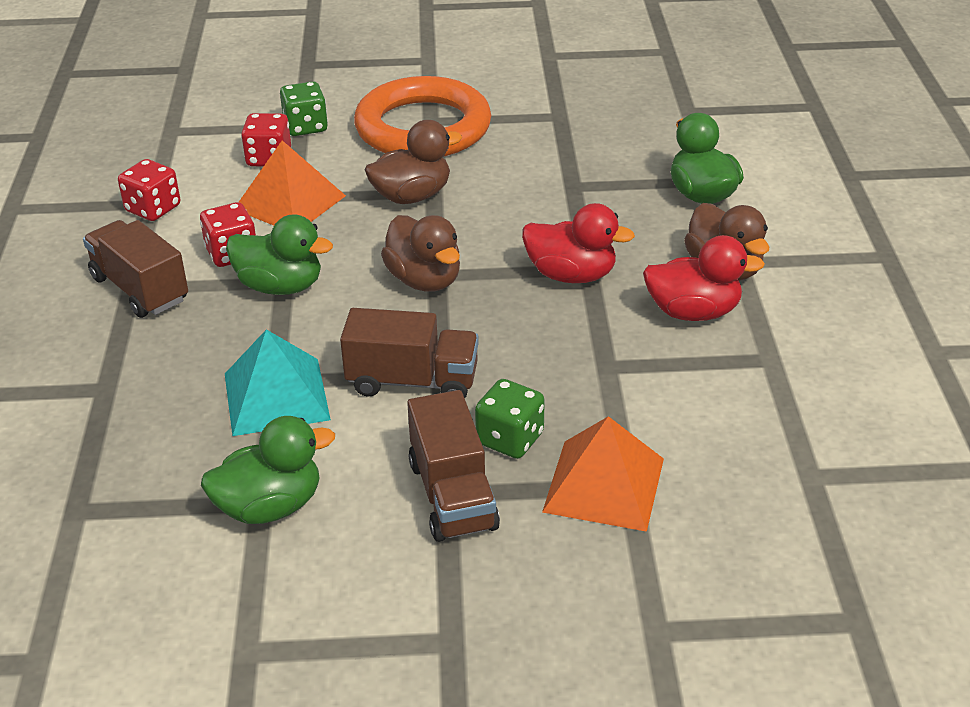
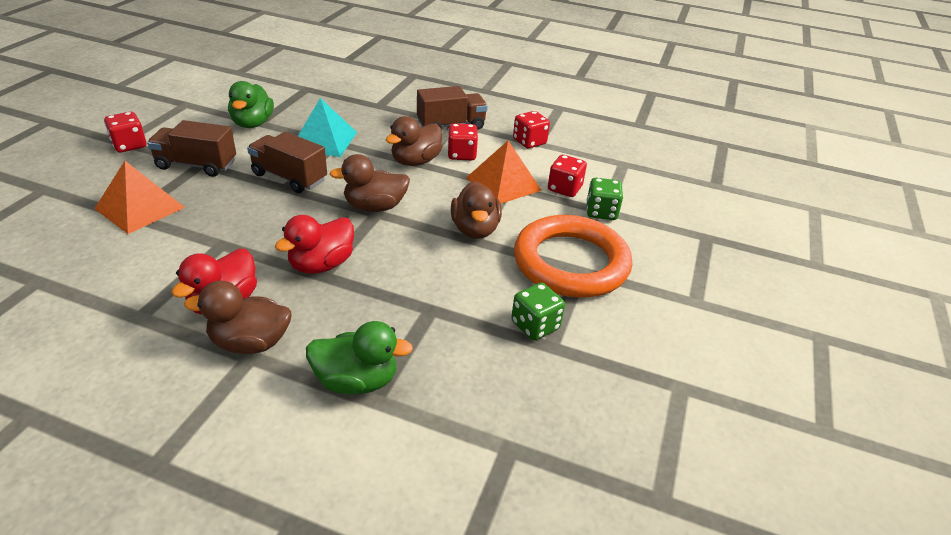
camera: 110 degrees right, 0 degrees up
(280, 286) = (415, 161): green duck -> brown duck
(412, 381) = (289, 177): brown truck -> brown truck turned 90 degrees clockwise
(455, 620) = (129, 145): none -> red dice
(510, 439) = (210, 192): green dice -> green dice (535, 325)

